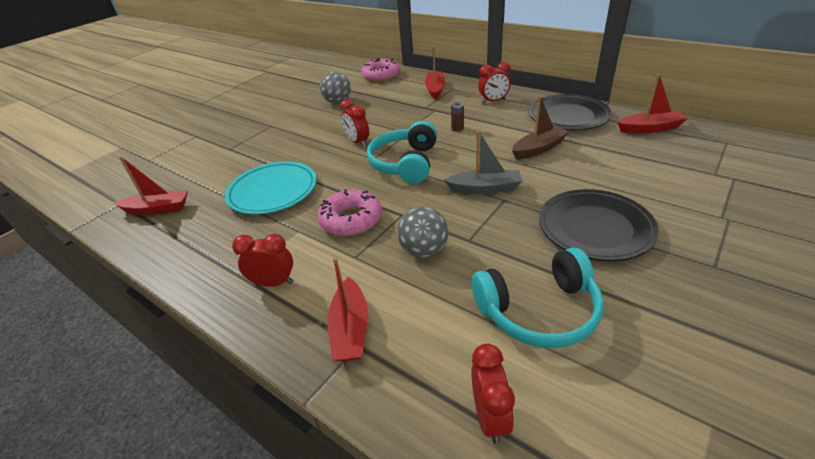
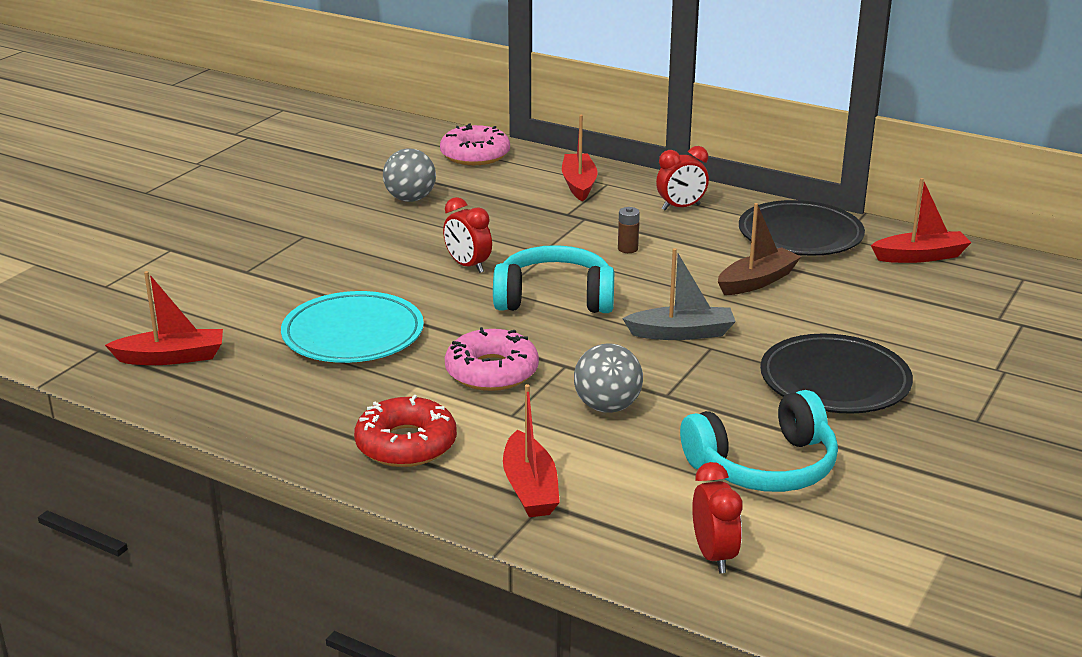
camera: 10 degrees left, 10 degrees down
(274, 283) = (406, 444): red clock -> red donut
(405, 163) = (554, 298): turquoise headphones -> turquoise headphones turned 90 degrees clockwise

